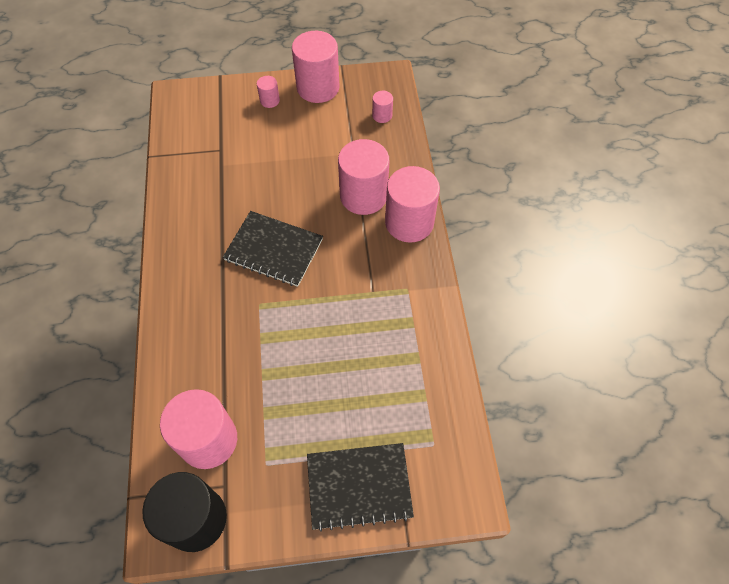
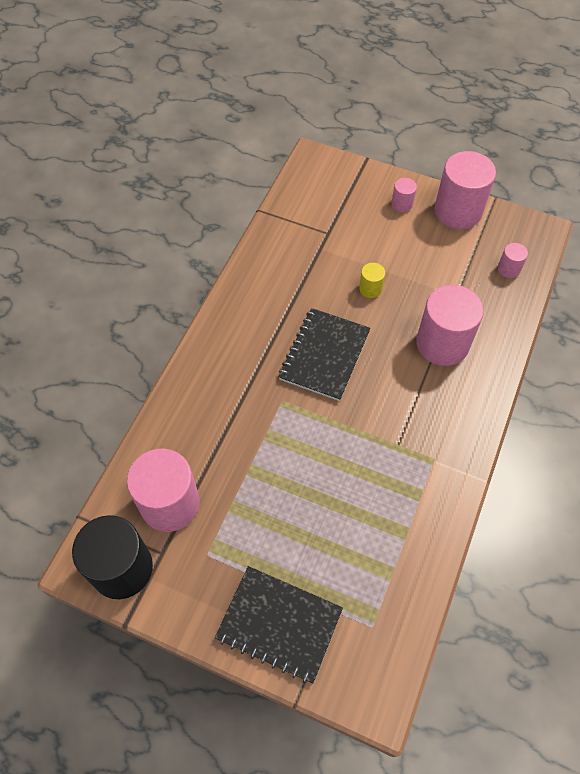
camera: 30 degrees right, 0 degrees up
(274, 250) = (325, 355): black notebook -> black notebook turned 60 degrees clockwise
(281, 179) = (370, 289): none -> yellow cylinder
(409, 222) = (474, 393): pink cylinder -> none

